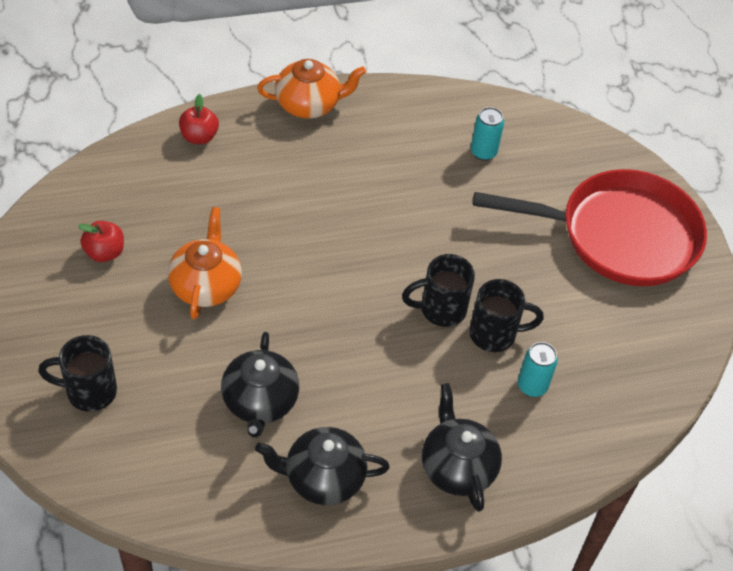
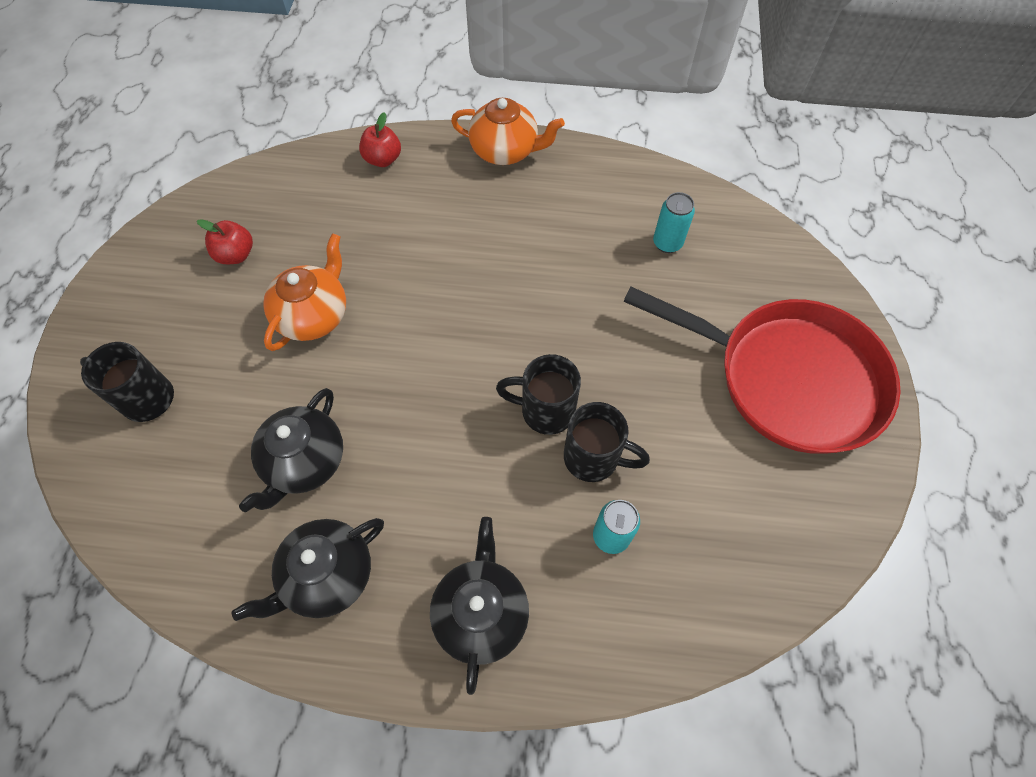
camera: 25 degrees right, 10 degrees up
(323, 478) = (327, 575): black teapot -> black teapot turned 60 degrees counterclockwise

